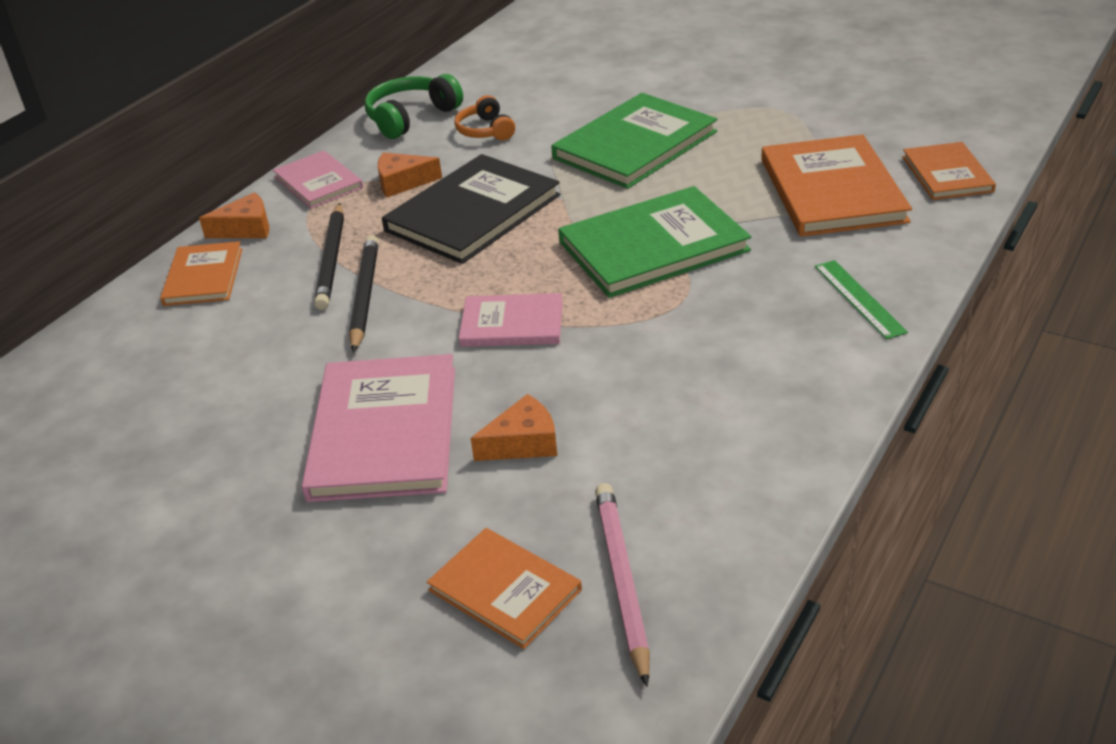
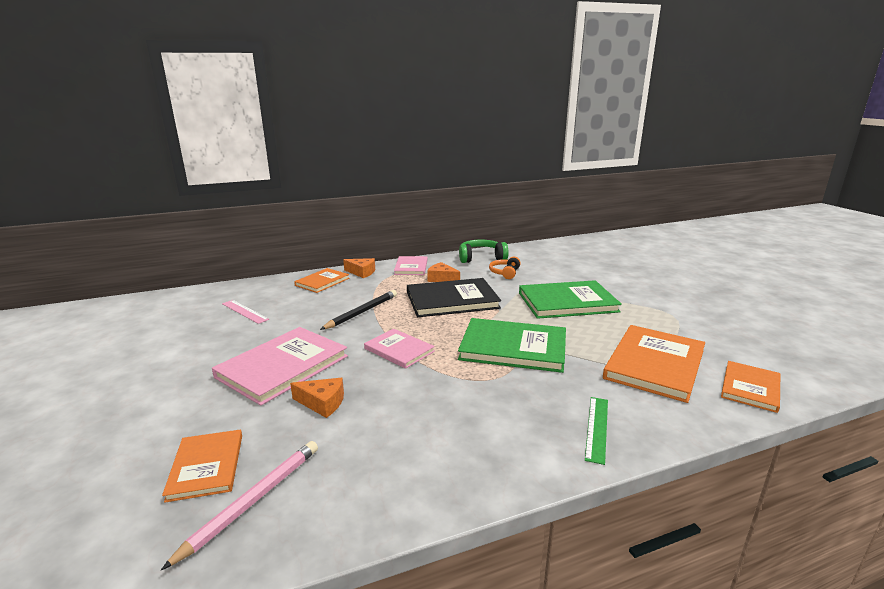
camera: 35 degrees right, 15 degrees down
(156, 390) = (245, 311): none -> pink ruler
(332, 260) = (372, 294): black pencil -> none

